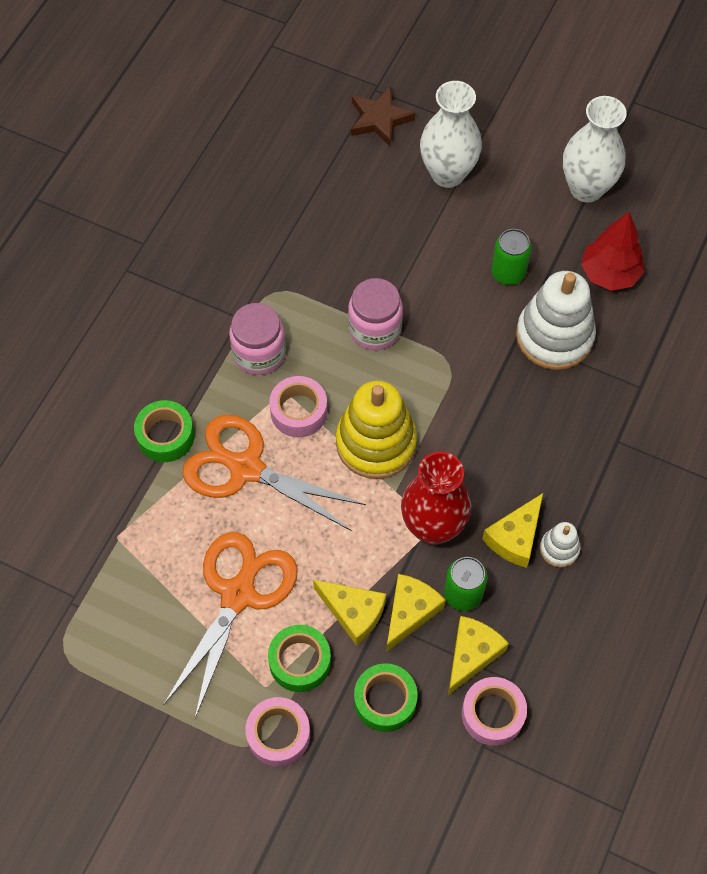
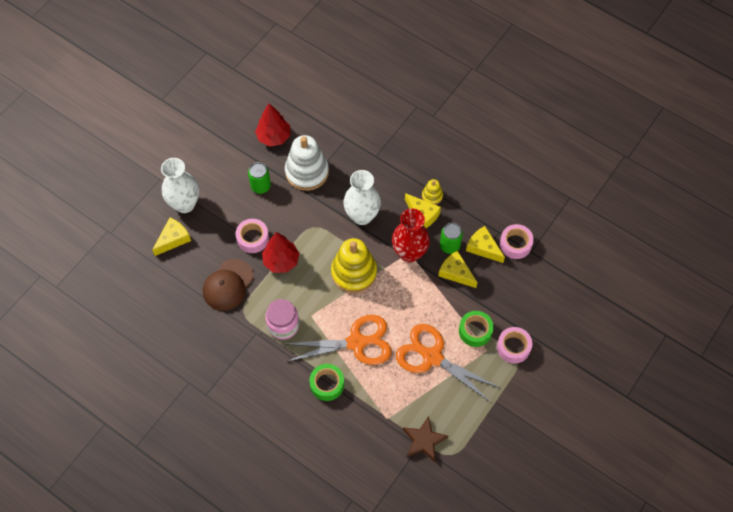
camera: 80 degrees left, 0 degrees up
(246, 468) = (356, 342): orange scissors -> orange scissors turned 135 degrees counterclockwise
(298, 411) = (326, 309): pink tape -> pink tape (253, 238)
(316, 262) = (228, 285): none -> brown cap
(353, 612) = (452, 300): yellow cheese -> yellow cheese (173, 239)
(375, 329) = (281, 261): pink jar -> red tree
(379, 119) = (134, 233): brown star -> brown star (424, 440)
(385, 700) = (502, 293): green tape -> none
(559, 549) = (432, 196): white stacking toy -> yellow stacking toy
(586, 188) = (215, 136): white vase -> white vase (362, 216)

